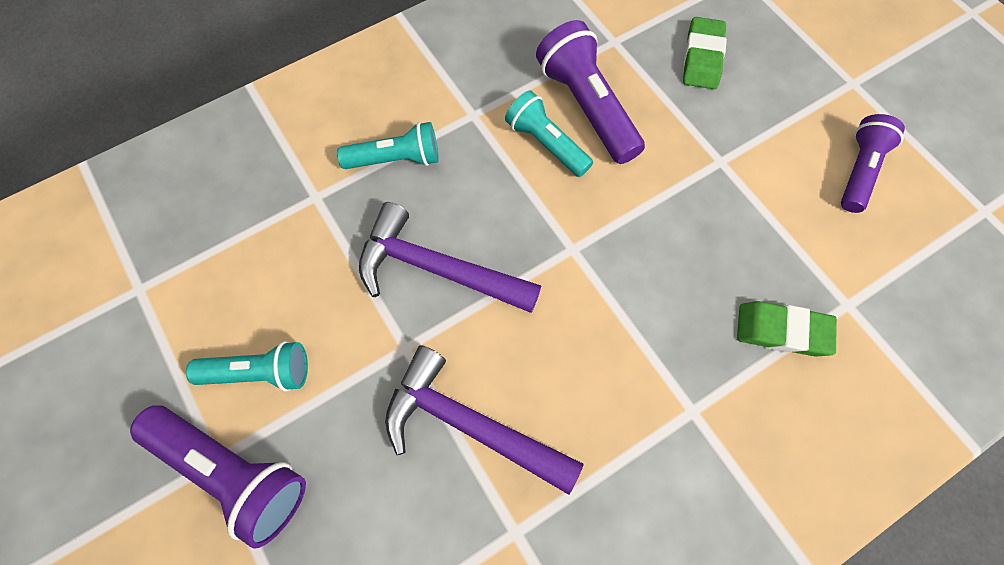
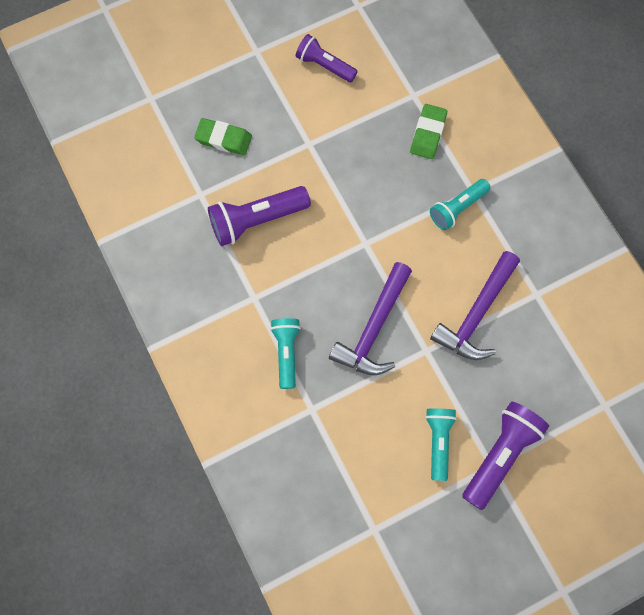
camera: 85 degrees left, 5 degrees up
(546, 144) = (284, 250): turquoise flashlight -> turquoise flashlight (457, 208)

